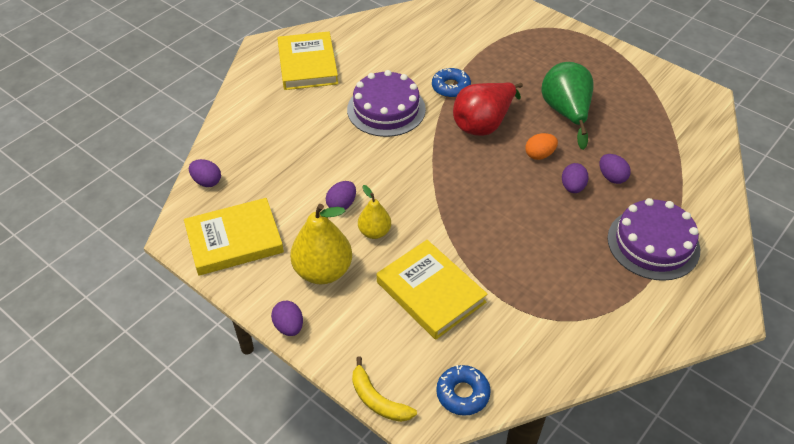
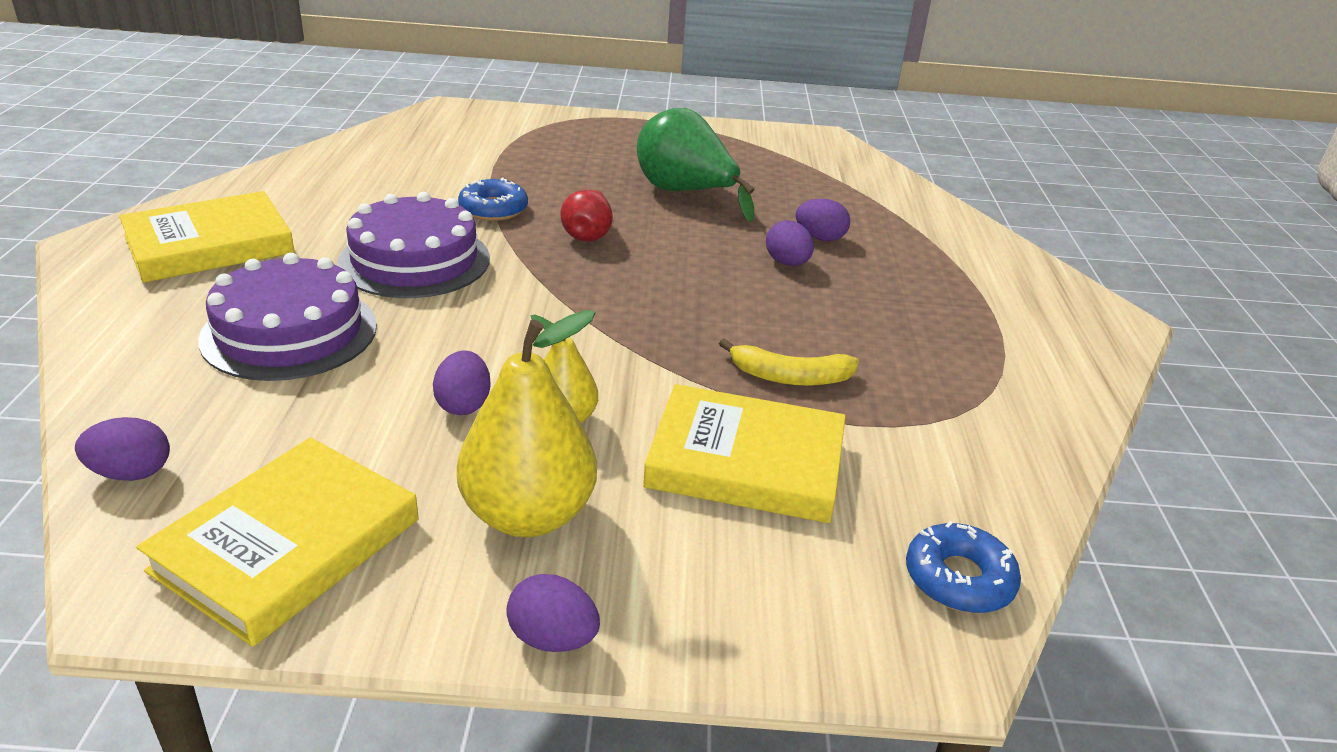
camera: 40 degrees left, 15 degrees down
(307, 64) = (209, 245): yellow book -> yellow book turned 75 degrees counterclockwise
(377, 400) = (846, 669): yellow banana -> yellow banana (790, 377)
(483, 124) = (588, 234): red pear -> red pear, size x0.58
(539, 155) = (704, 244): orange egg -> none
(653, 243) = (951, 286): purple cake -> purple cake (289, 332)

